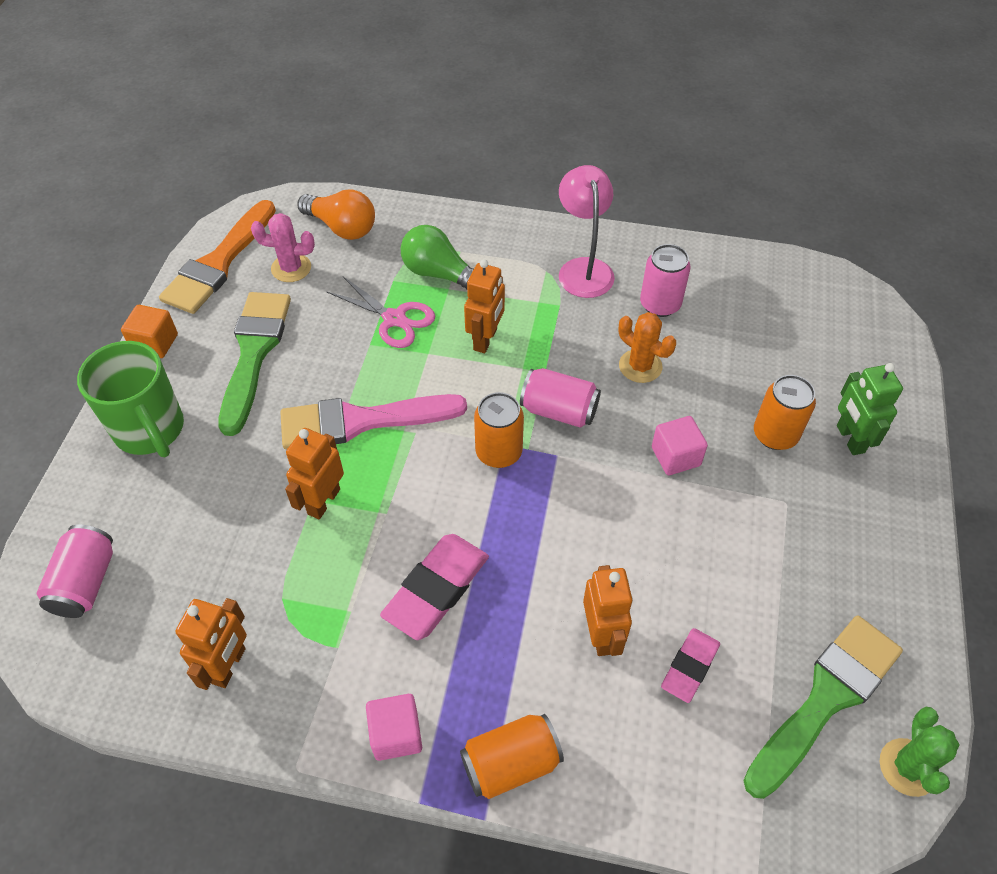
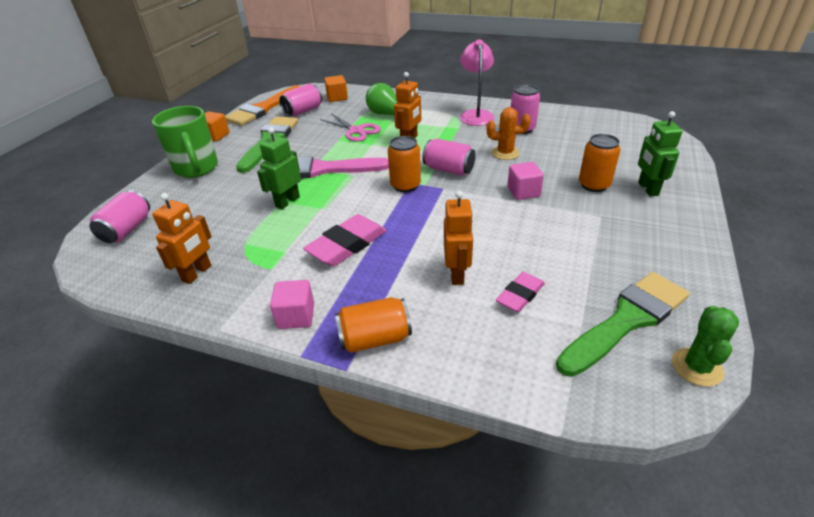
camera: 10 degrees right, 15 degrees down
(291, 268) = (303, 111): pink cactus -> pink can
(323, 501) = (287, 202): orange robot -> green robot
(342, 227) = (337, 97): orange light bulb -> orange cube
(640, 366) = (505, 153): orange cactus -> orange cactus turned 45 degrees counterclockwise

